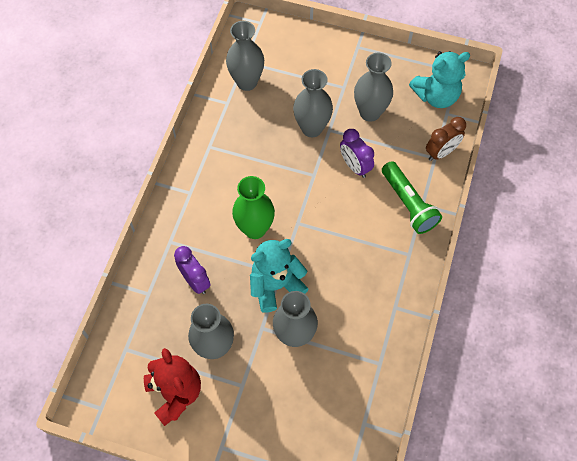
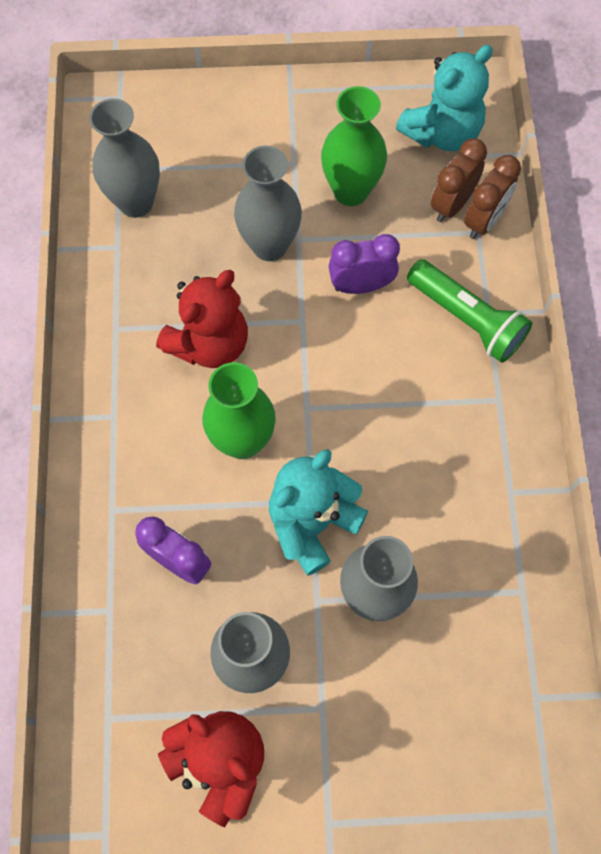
camera: 20 degrees left, 5 degrees up
(257, 170) = (209, 343): none -> red teddy bear
(355, 166) = (361, 286): purple clock -> purple clock turned 135 degrees clockwise
(370, 112) = (351, 191): grey vase -> green vase
(425, 137) = (452, 204): none -> brown clock

